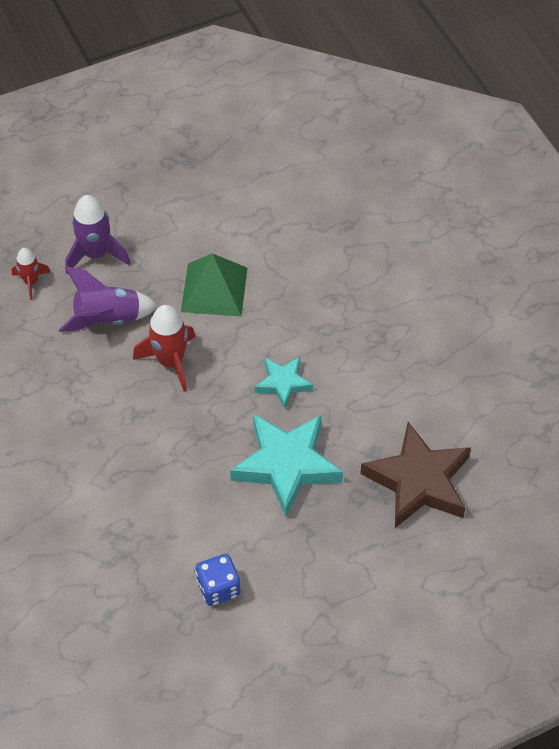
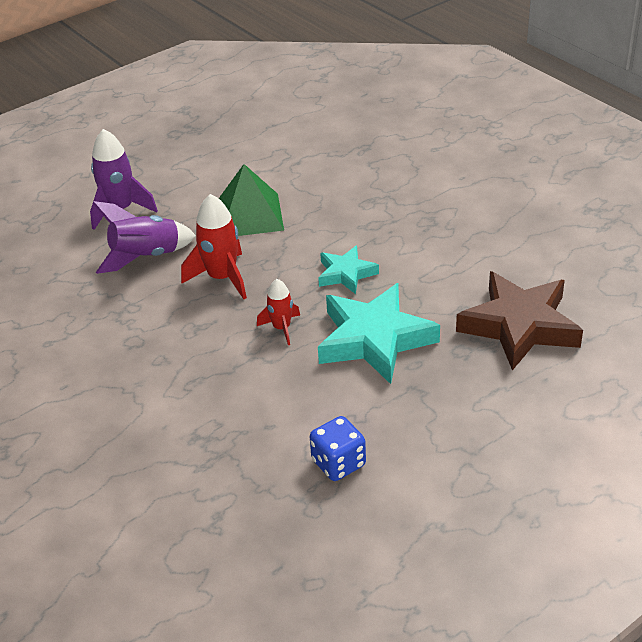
camera: 10 degrees left, 15 degrees down
(31, 282) = (57, 242): red rocket -> red rocket (281, 328)

